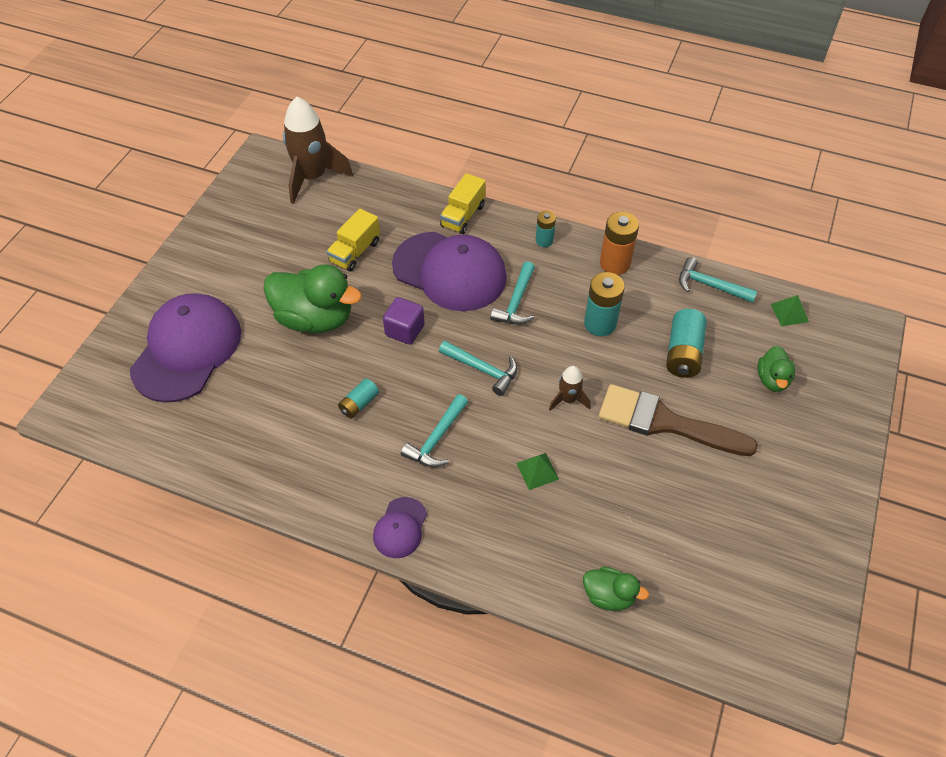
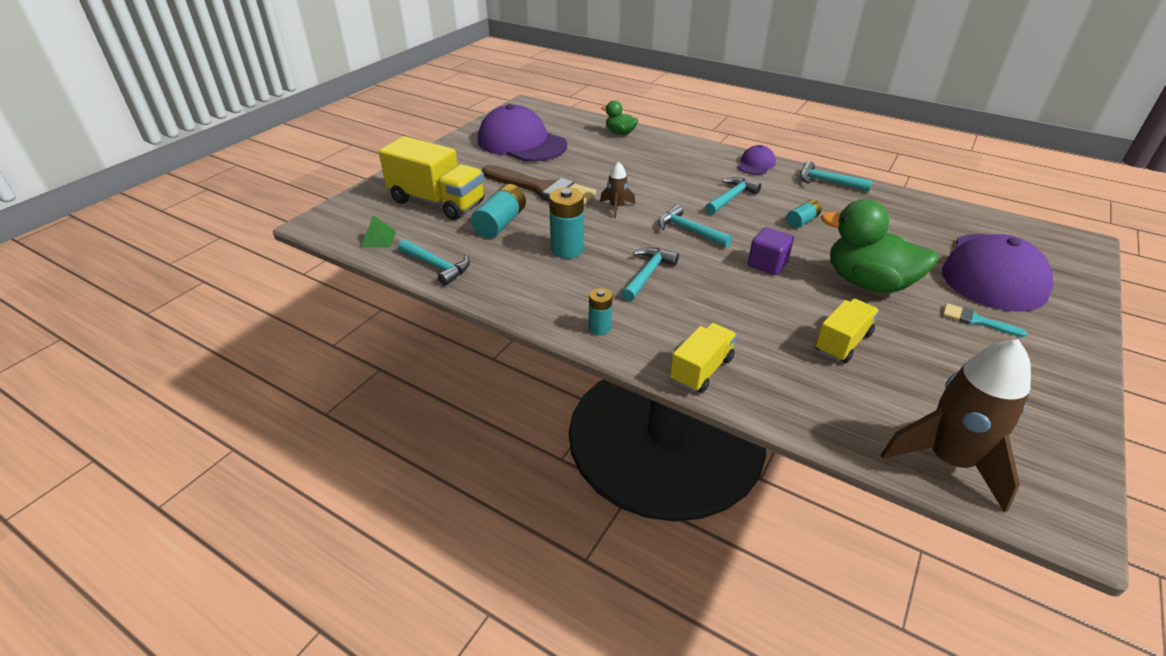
camera: 170 degrees left, 15 degrees down
(237, 287) = (976, 321): none -> turquoise brush
(310, 494) = (828, 182): none -> turquoise hammer
(450, 271) = (720, 309): purple cap -> purple cap (521, 143)
(537, 471) = (652, 177): green pyramid -> none
(615, 263) = (526, 296): orange battery -> none
(772, 379) = (437, 202): green duck -> yellow truck

